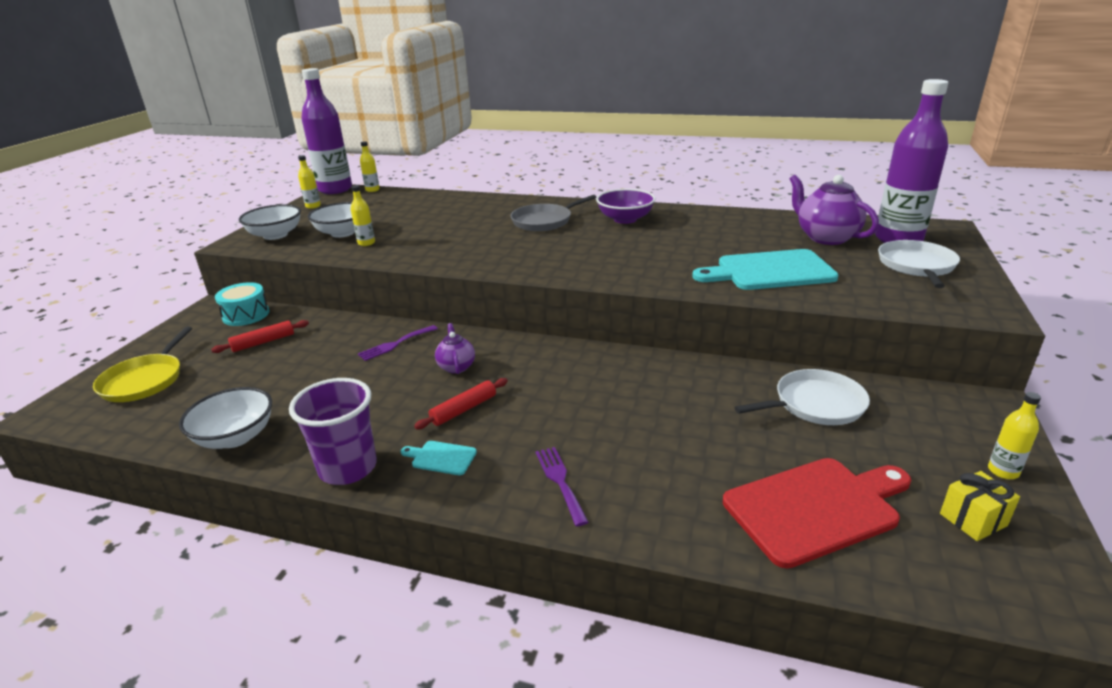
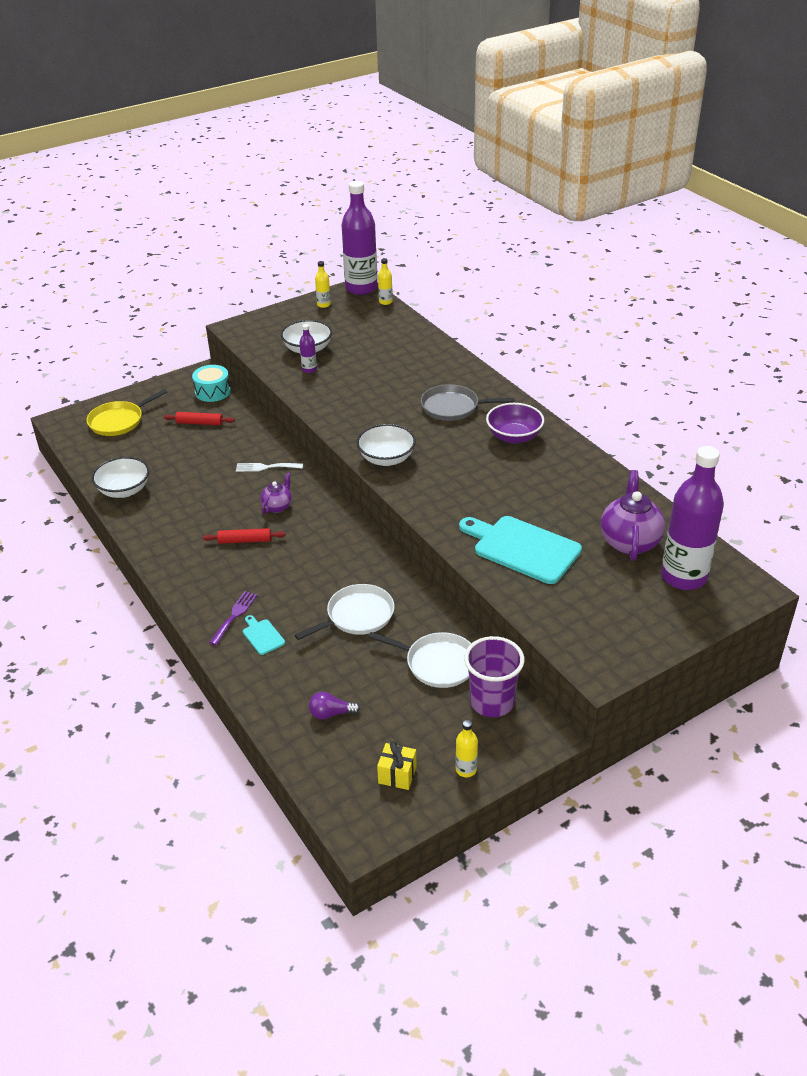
camera: 40 degrees right, 10 degrees up
(275, 235) = (266, 330): white bowl -> white bowl (386, 459)
(348, 468) = (152, 543): purple cup -> purple cup (492, 702)
(366, 243) = (309, 369): yellow bottle -> purple bottle
(395, 344) = (265, 467): purple fork -> white fork
(441, 458) = (198, 565): turquoise cutting board -> turquoise cutting board (262, 636)
(815, 508) = (331, 713): red cutting board -> purple light bulb
(916, 266) = (639, 607): white pan -> white pan (357, 616)

